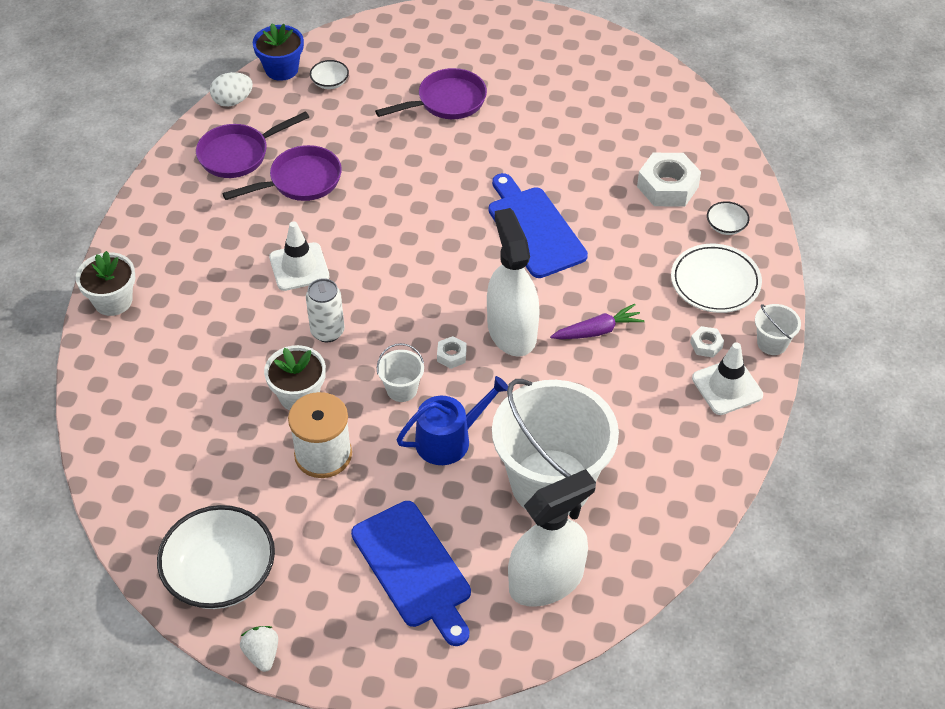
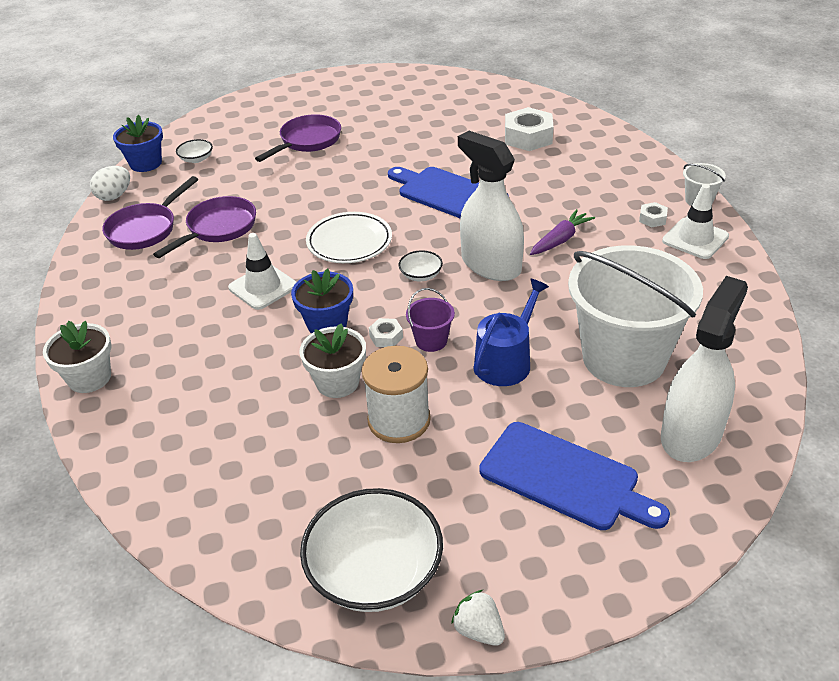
camera: 25 degrees left, 10 degrees down
(327, 332) = (327, 324): white can -> blue flower pot
(402, 389) = (431, 341): white bucket -> purple bucket
(451, 355) = (454, 300): white nut -> white nut (386, 337)
(715, 282) = (619, 179): white plate -> white plate (349, 242)
(726, 226) = (593, 145): white bowl -> white bowl (421, 275)

